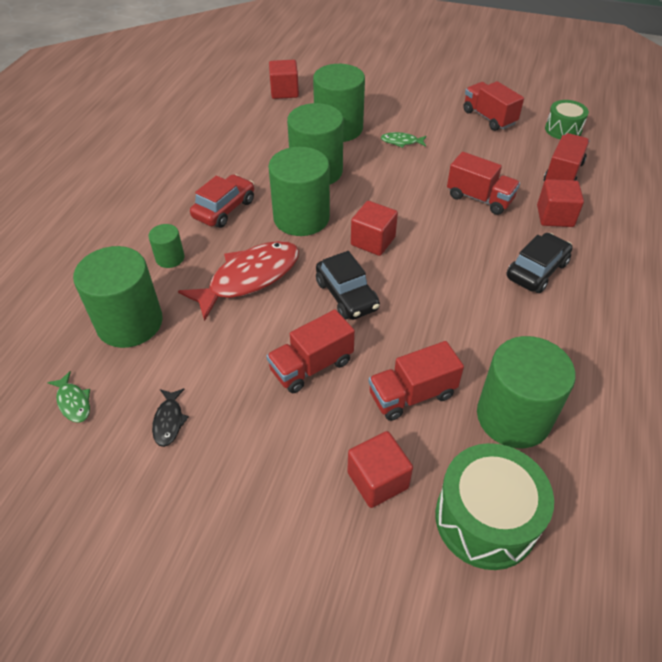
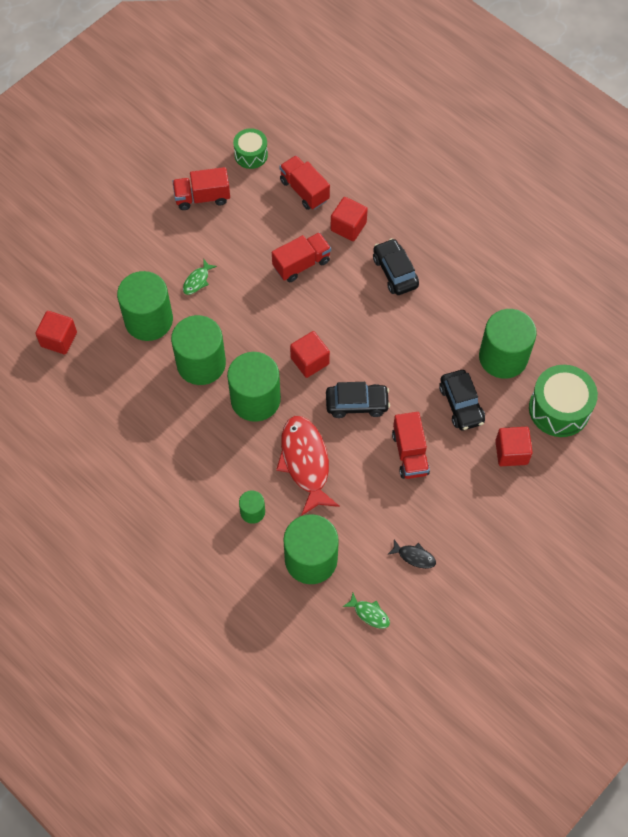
camera: 65 degrees left, 15 degrees up
(73, 402) = (369, 613): green fish -> green fish turned 45 degrees clockwise
(224, 209) = (212, 452): red car -> none
(412, 395) = (461, 404): red truck -> black car

